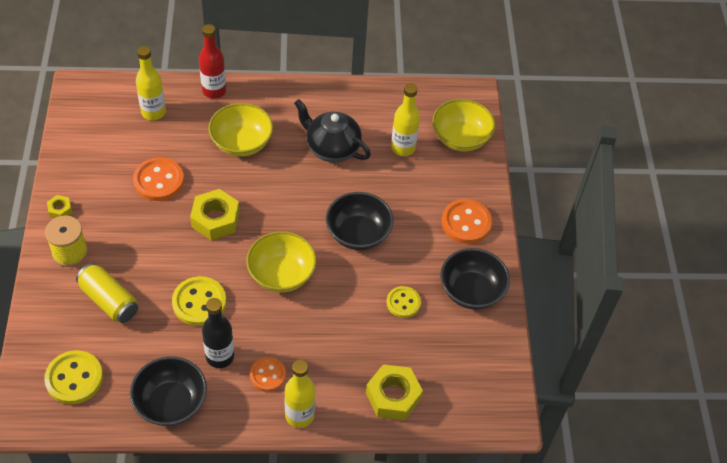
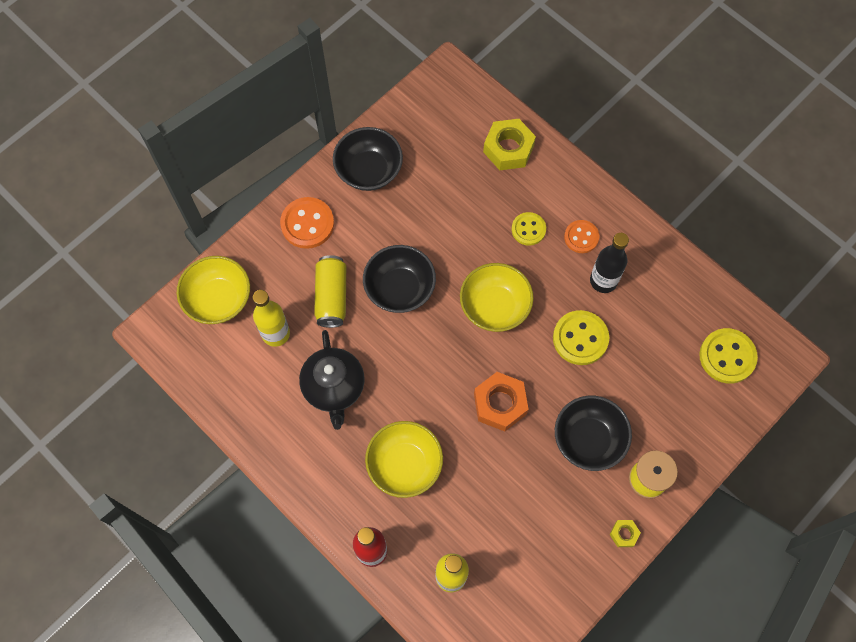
camera: 130 degrees left, 15 degrees up
(109, 300) = (650, 402): yellow can -> yellow can (331, 296)
(159, 181) = (513, 489): orange button -> none
(171, 403) = (669, 276): black bowl -> black bowl (588, 439)
(215, 219) = (500, 404): yellow nut -> orange nut
(299, 415) = (586, 191): yellow bottle -> none
(403, 303) = (428, 205): yellow button -> yellow button (528, 229)

